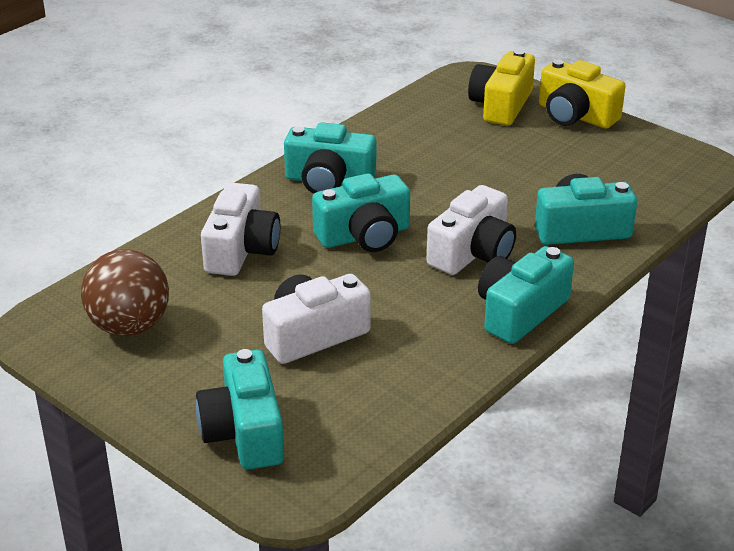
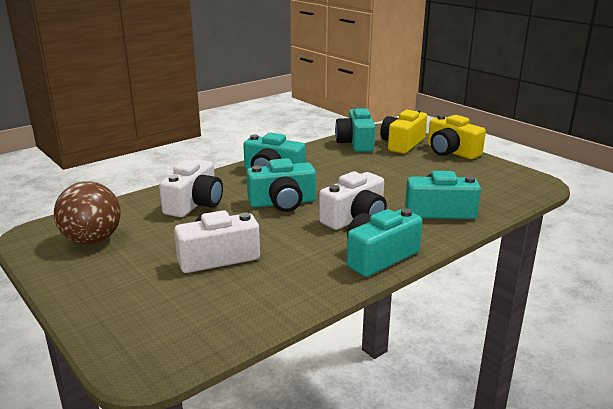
camera: 10 degrees right, 10 degrees down
(244, 432) = (130, 316): turquoise camera -> turquoise camera (356, 143)

